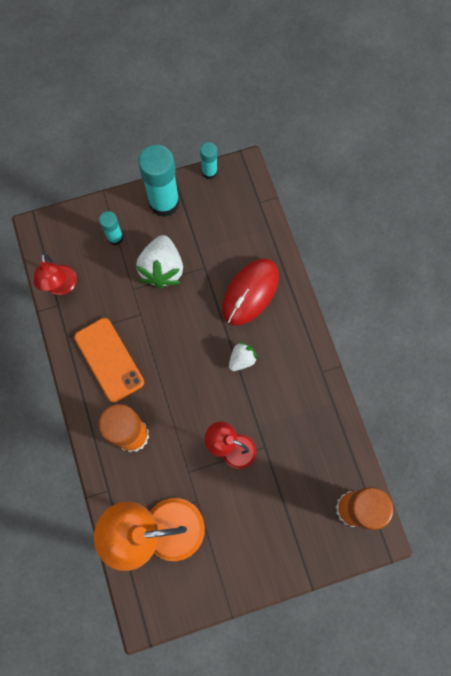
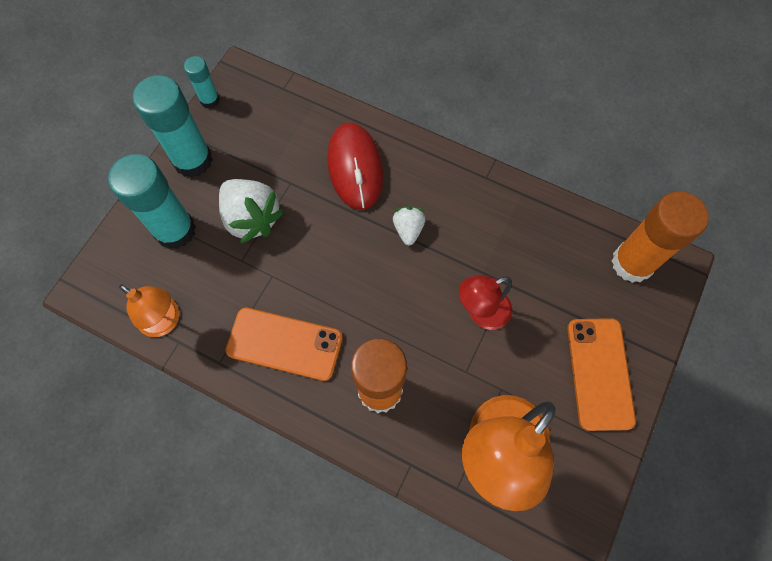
camera: 45 degrees left, 5 degrees down
(61, 287) = (165, 322): red lamp -> orange lamp
(115, 237) = (175, 230): turquoise glue stick -> turquoise glue stick, size x1.92
(261, 549) = (599, 373): none -> orange phone

